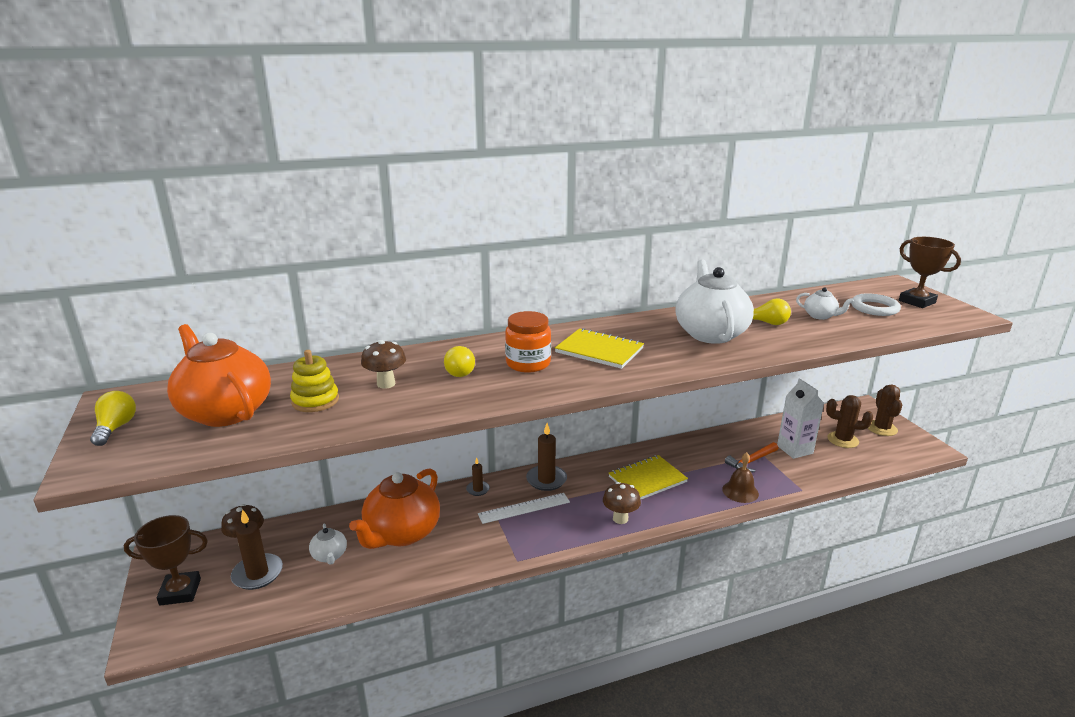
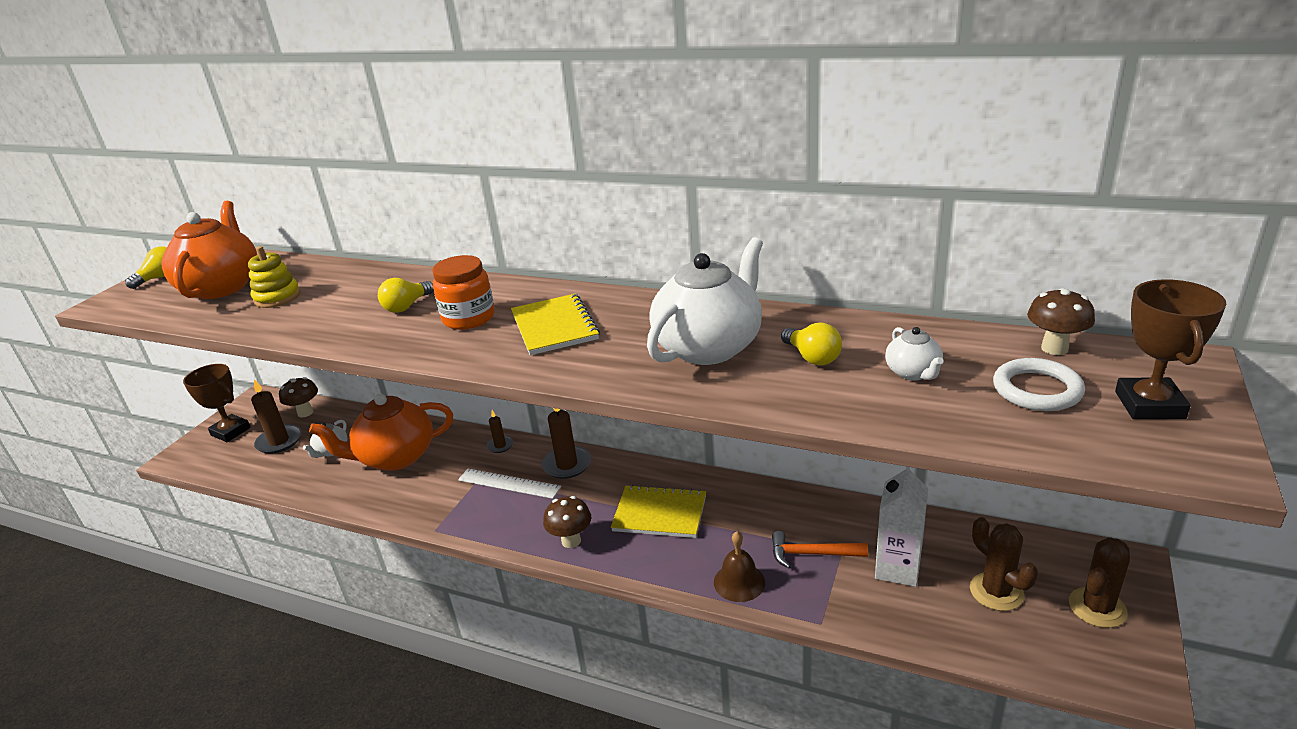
camera: 45 degrees right, 5 degrees up
(386, 384) = (340, 299): brown mushroom -> brown mushroom (1054, 348)

